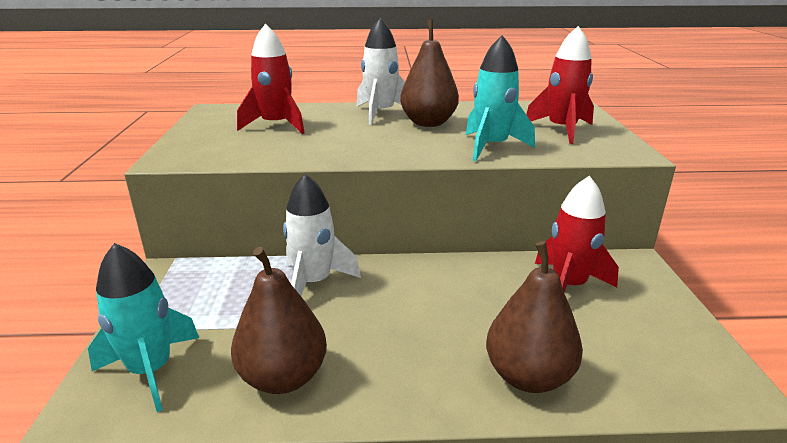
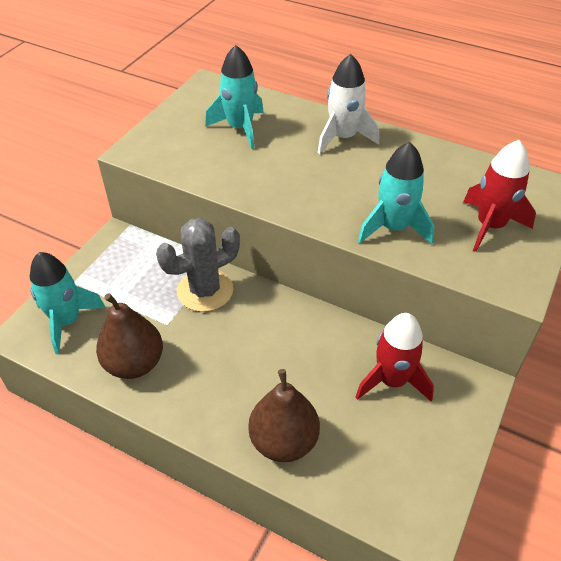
camera: 30 degrees right, 20 degrees up
(276, 125) = (240, 128): red rocket -> turquoise rocket
(314, 282) = (205, 290): white rocket -> grey cactus
(428, 123) = (372, 169): brown pear -> none

